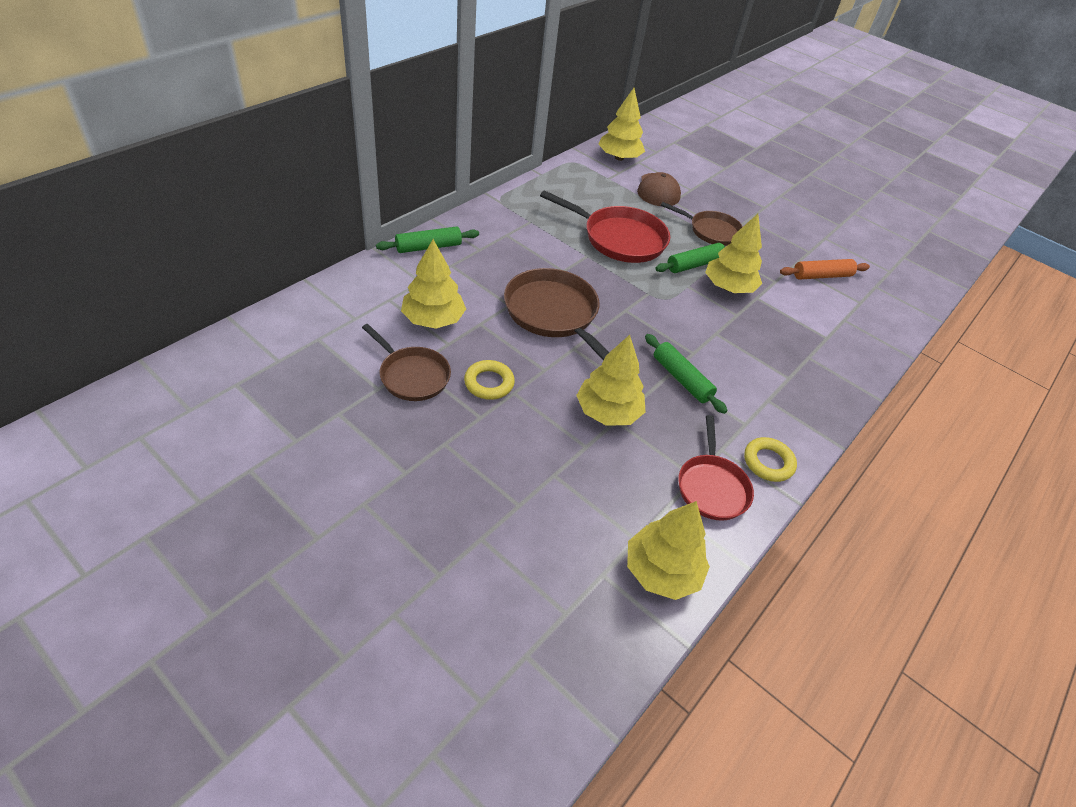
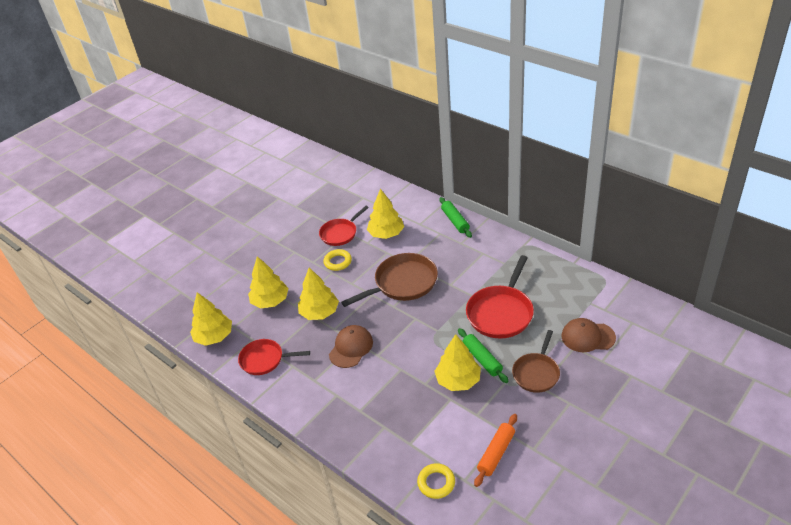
camera: 100 degrees right, 5 degrees down
(412, 375) = (340, 233): brown pan -> red pan
(619, 158) = (631, 309): yellow tree -> yellow tree (270, 301)
(681, 379) = (351, 348): green rolling pin -> brown cap
(768, 462) = (282, 389): yellow ring -> yellow ring (436, 483)
(821, 276) = (496, 453): orange rolling pin -> orange rolling pin turned 45 degrees clockwise

